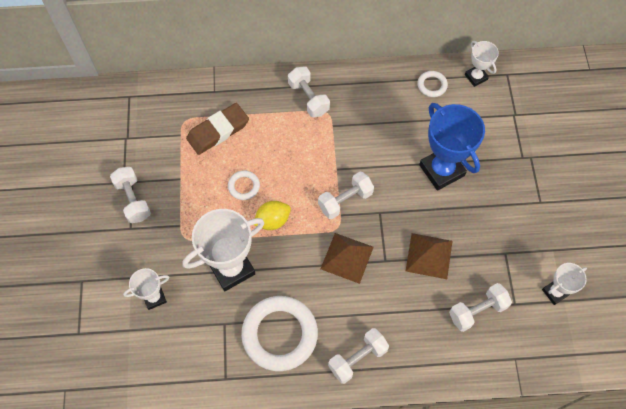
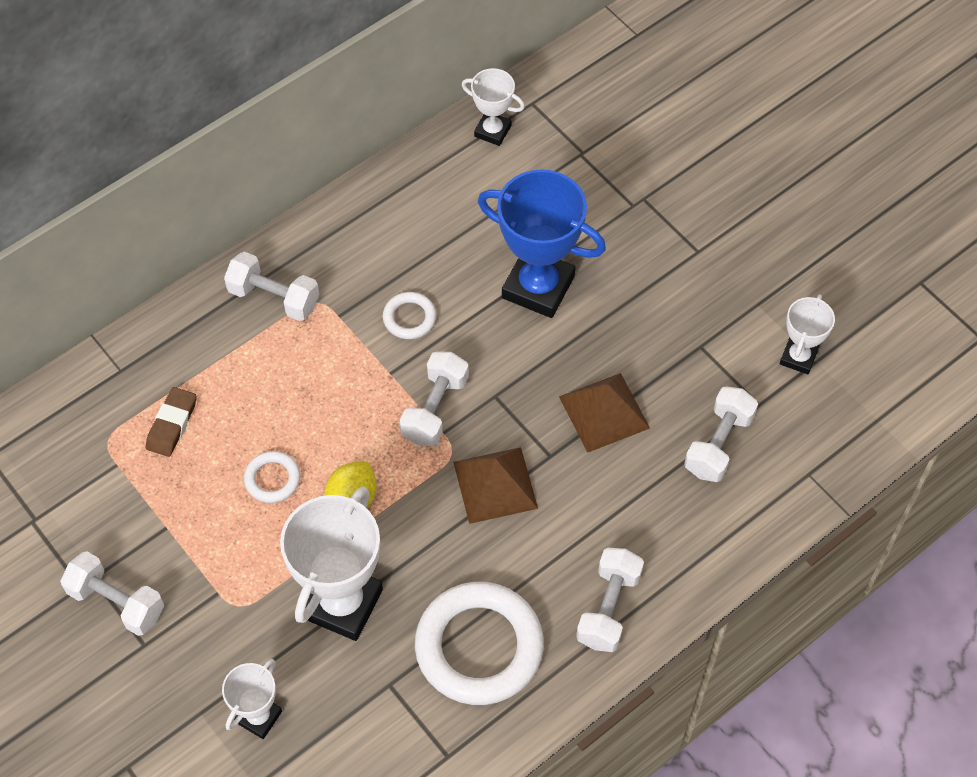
camera: 35 degrees left, 5 degrees down
(218, 131) = (172, 424): brown eraser -> brown eraser, size x0.63
(432, 85) = (439, 177): white ring -> white ring (409, 318)

